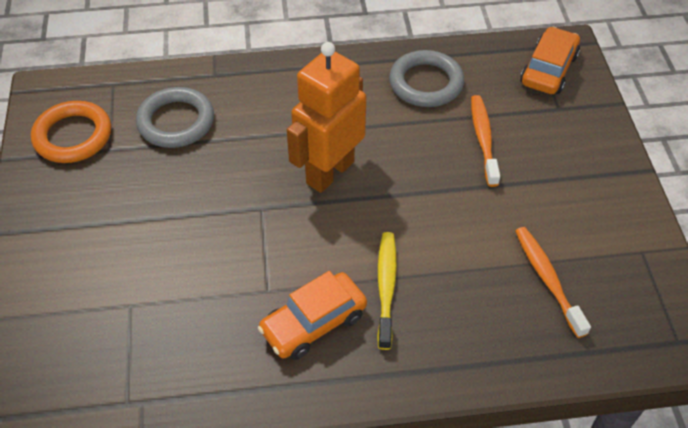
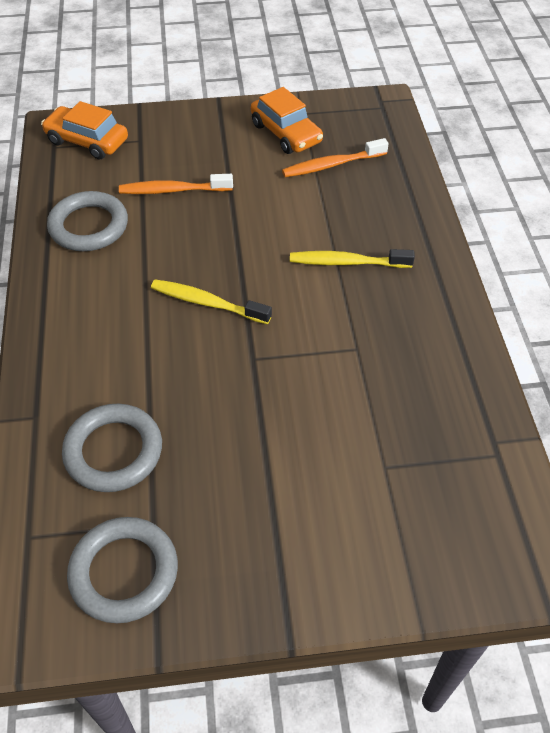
camera: 90 degrees left, 0 degrees up
(73, 136) = (124, 572): orange ring -> grey ring
(313, 323) = (390, 313): orange car -> orange car (286, 133)
(329, 172) = (207, 303): orange robot -> yellow toothbrush

